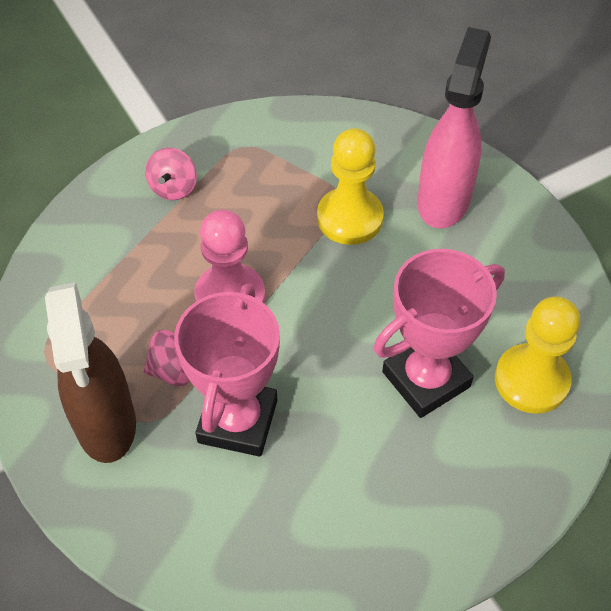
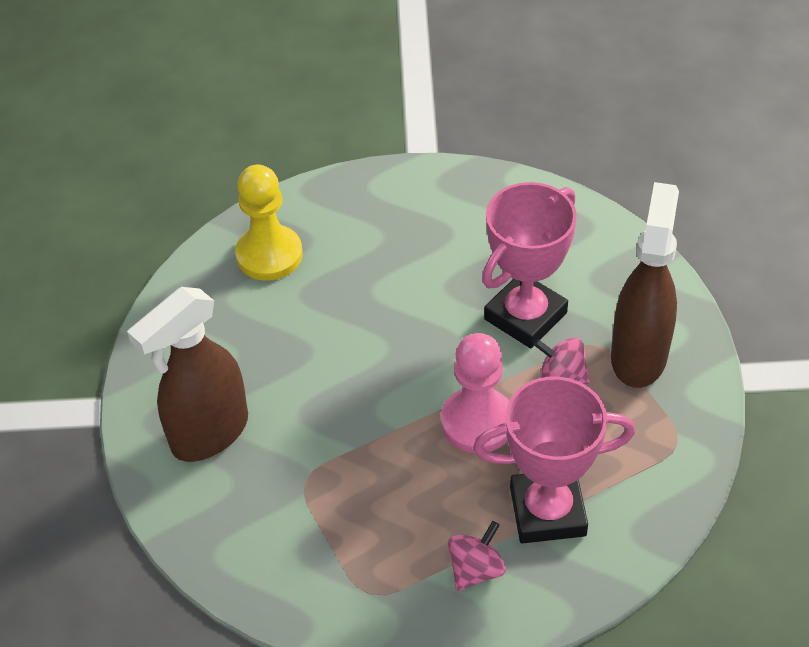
camera: 150 degrees left, 5 degrees down
(350, 218) = (313, 454): yellow pawn -> none
(426, 379) = (351, 287): pink trophy -> pink trophy (547, 511)
(443, 200) = (209, 434): pink spray bottle -> brown spray bottle

